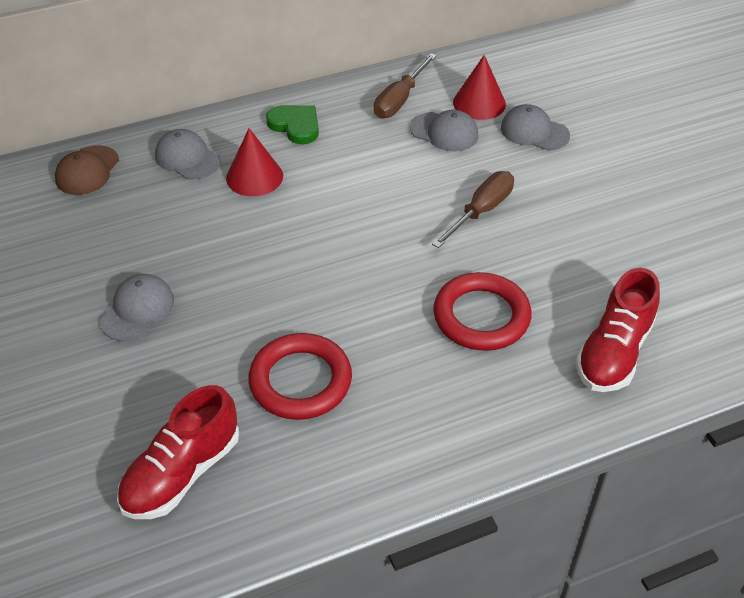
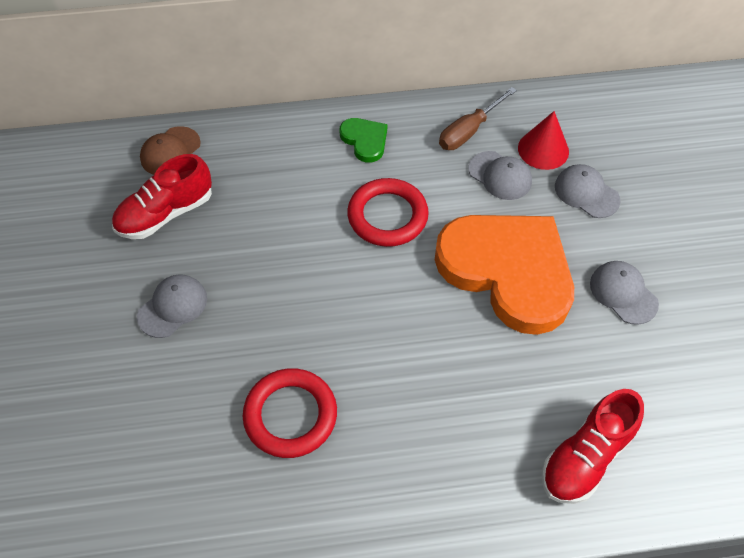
camera: 15 degrees right, 10 degrees up
(182, 473) = (163, 483): red shoe -> red shoe (166, 213)
(187, 158) = (259, 156): grey cap -> grey cap (623, 293)
(254, 177) = (312, 189): red cone -> none
(481, 211) = (508, 271): brown screwdriver -> orange heart
(481, 316) = (473, 387): red ring -> red ring (387, 216)

